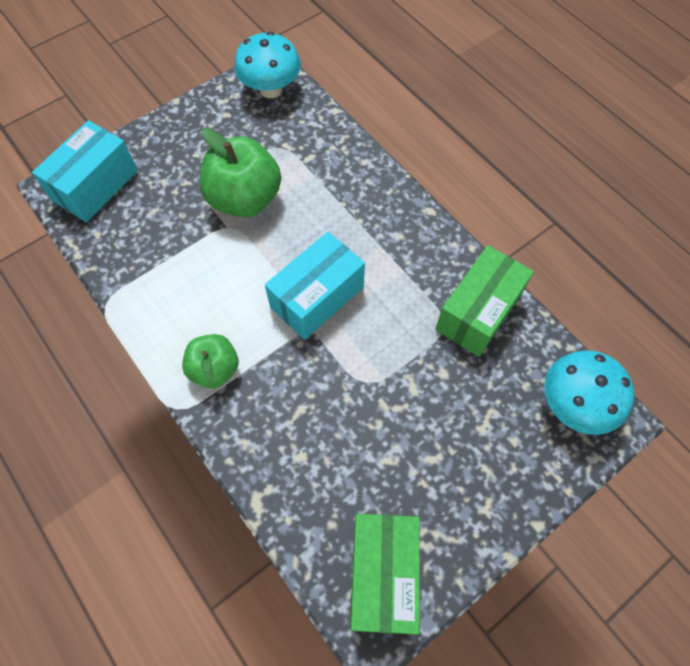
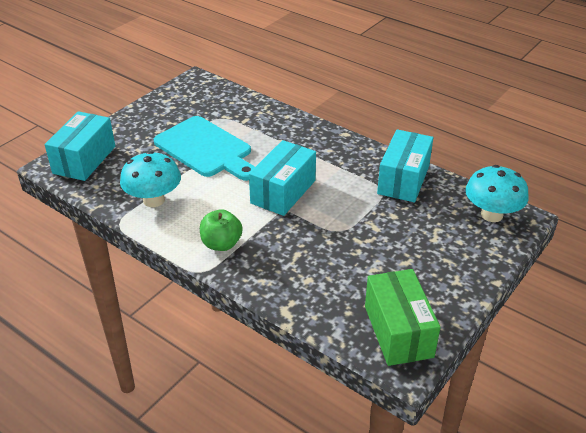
camera: 15 degrees left, 25 degrees down
(245, 199) = (206, 149): green apple -> turquoise cutting board
(271, 89) = (201, 89): turquoise mushroom -> turquoise mushroom (154, 200)
(478, 312) = (403, 179): green box -> turquoise box

